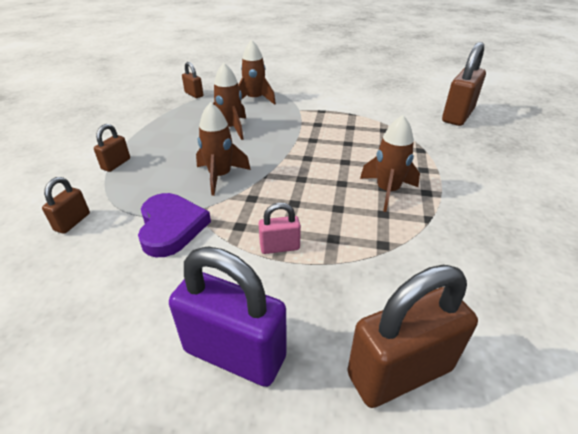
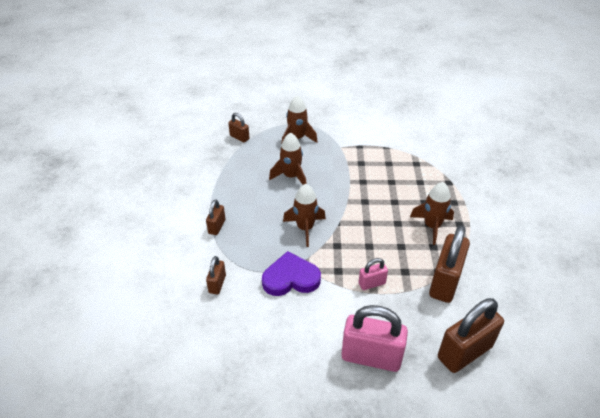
camera: 10 degrees left, 5 degrees up
(171, 227) = (291, 278): purple heart -> purple heart turned 75 degrees counterclockwise
(234, 353) = (371, 357): purple padlock -> pink padlock
(457, 116) = (471, 140): brown padlock -> brown padlock (445, 282)

